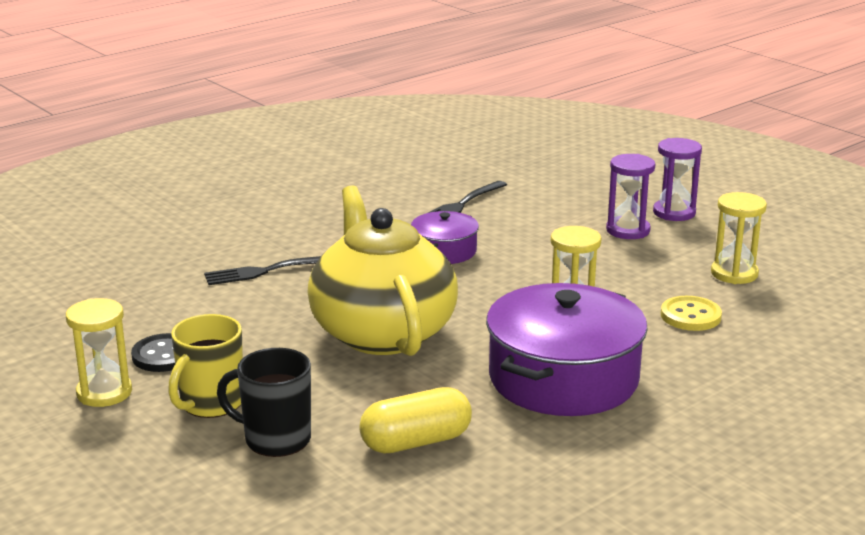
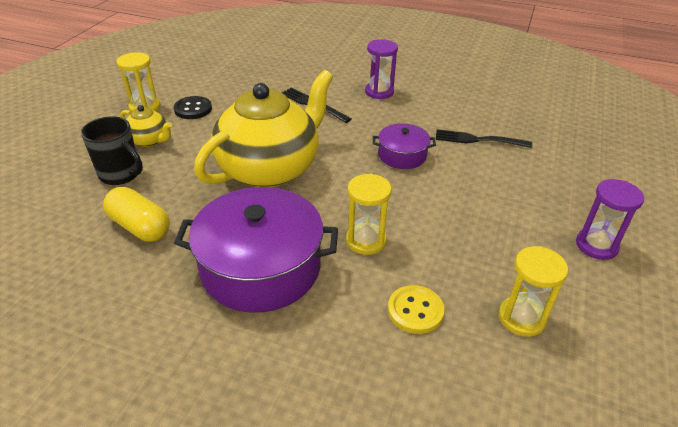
camera: 60 degrees right, 15 degrees up
(210, 404) = (149, 140): yellow mug -> yellow teapot
(275, 439) = (120, 174): black mug -> black mug turned 135 degrees clockwise
(628, 230) = (531, 229): purple hourglass -> purple hourglass (379, 92)

